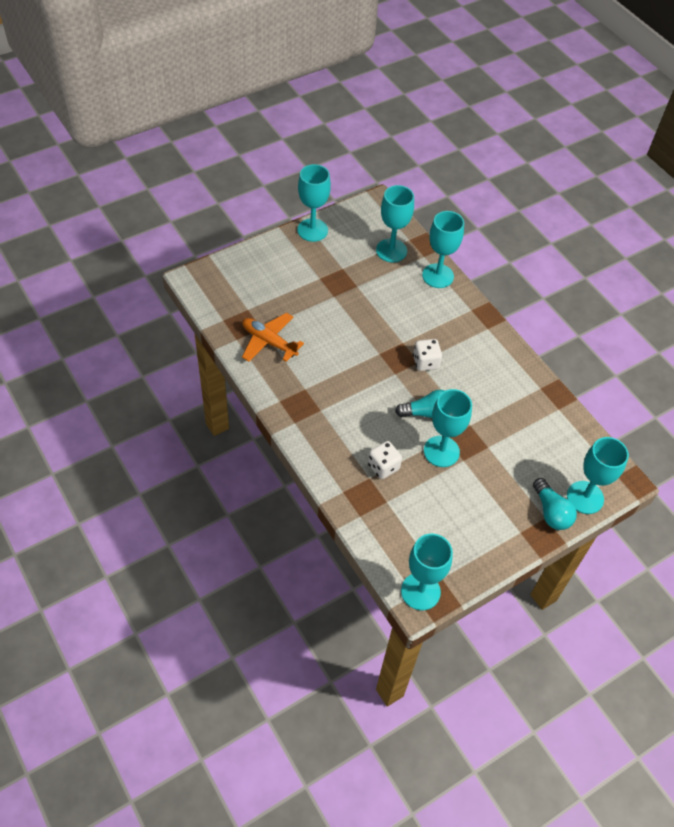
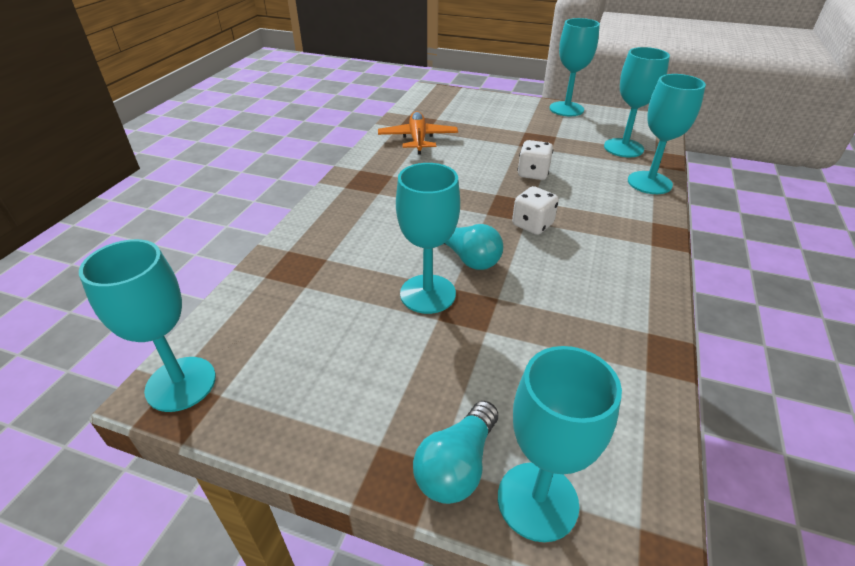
camera: 55 degrees right, 15 degrees down
(383, 467) = (353, 261): white dice -> white dice (533, 173)

